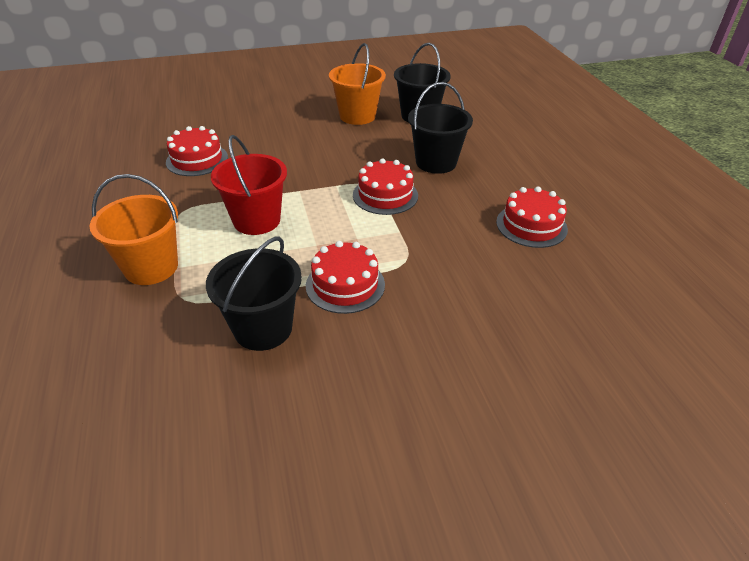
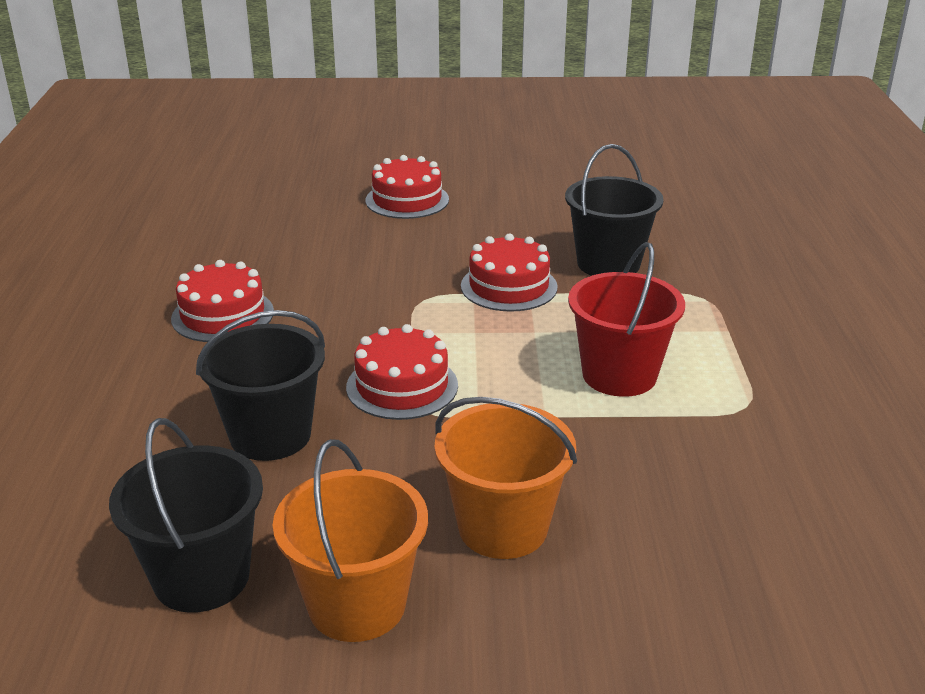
camera: 165 degrees left, 10 degrees down
(151, 267) = (759, 334): orange bucket -> orange bucket (503, 527)
(197, 160) = (753, 517): red cake -> red cake (407, 200)

